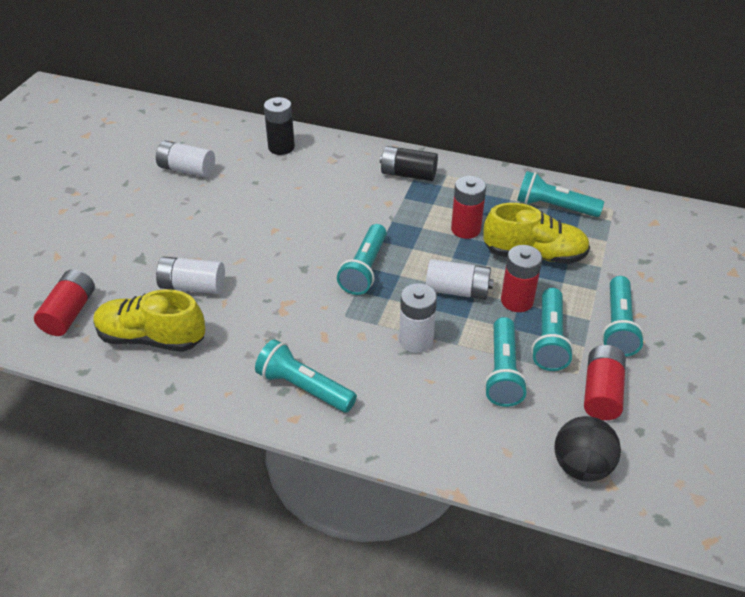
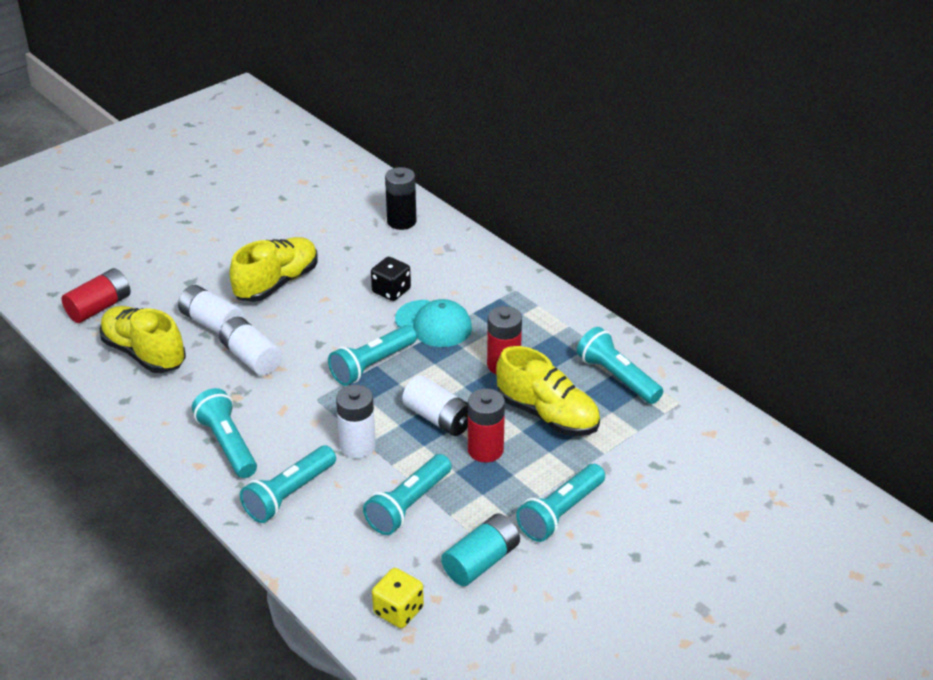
camera: 30 degrees right, 5 degrees down
(187, 170) = (297, 214): white battery -> white battery (251, 358)
(221, 232) = (277, 283): none -> yellow shoe
(324, 204) = (391, 291): none -> black dice
(382, 217) = (433, 324): none -> turquoise cap
(408, 174) = (499, 291): black battery -> none
(549, 339) = (480, 496): turquoise flashlight -> turquoise flashlight (289, 494)
(581, 466) = (398, 611): black ball -> yellow dice
(601, 393) = (481, 562): red battery -> turquoise battery

